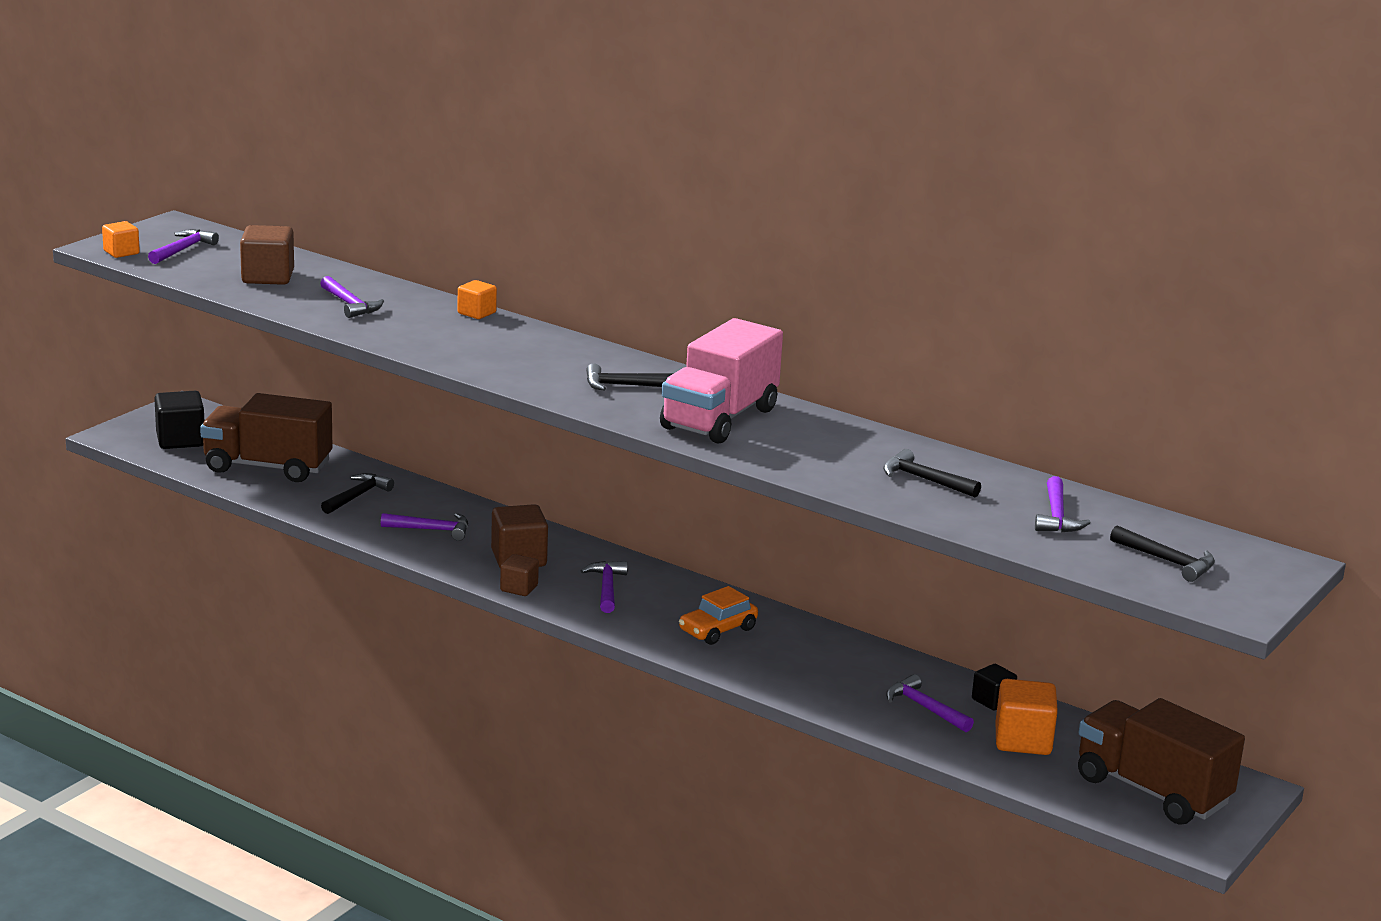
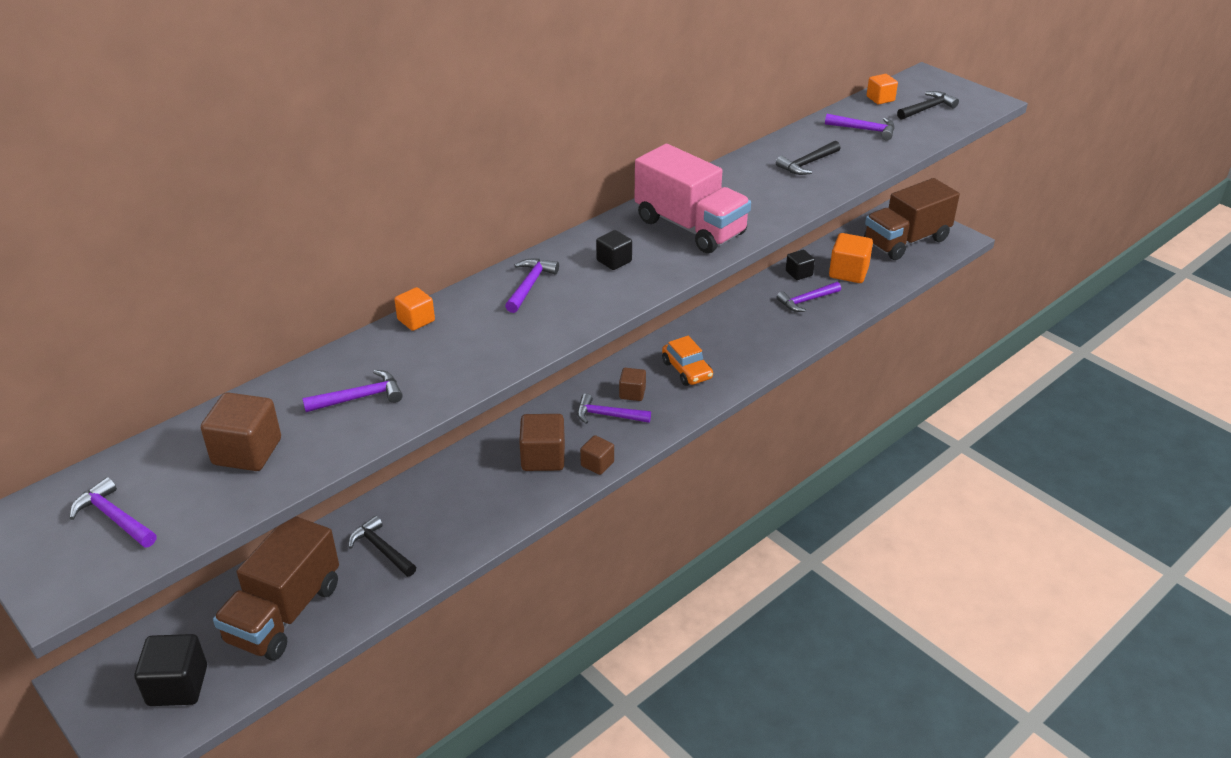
camera: 75 degrees left, 15 degrees up
(121, 252) = (91, 575): orange cube -> orange cube (880, 99)
(432, 530) = (471, 505): purple hammer -> purple hammer (530, 285)
(625, 386) = (614, 261): black hammer -> black cube
(655, 599) = (632, 393): none -> brown cube

